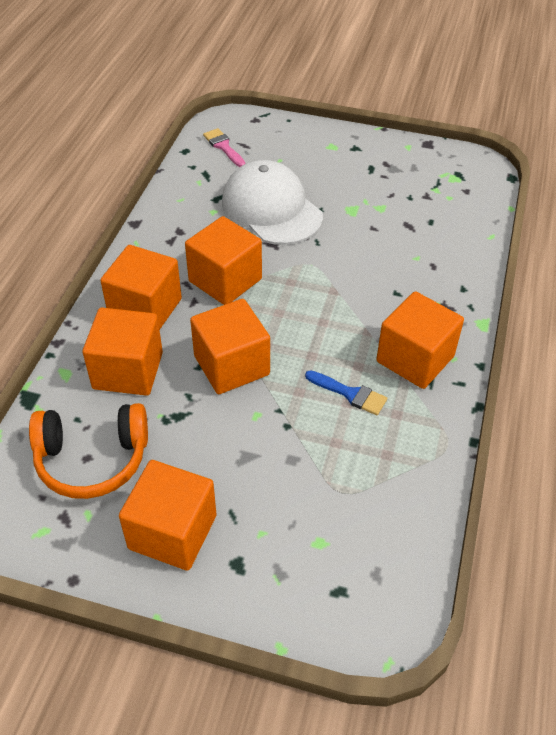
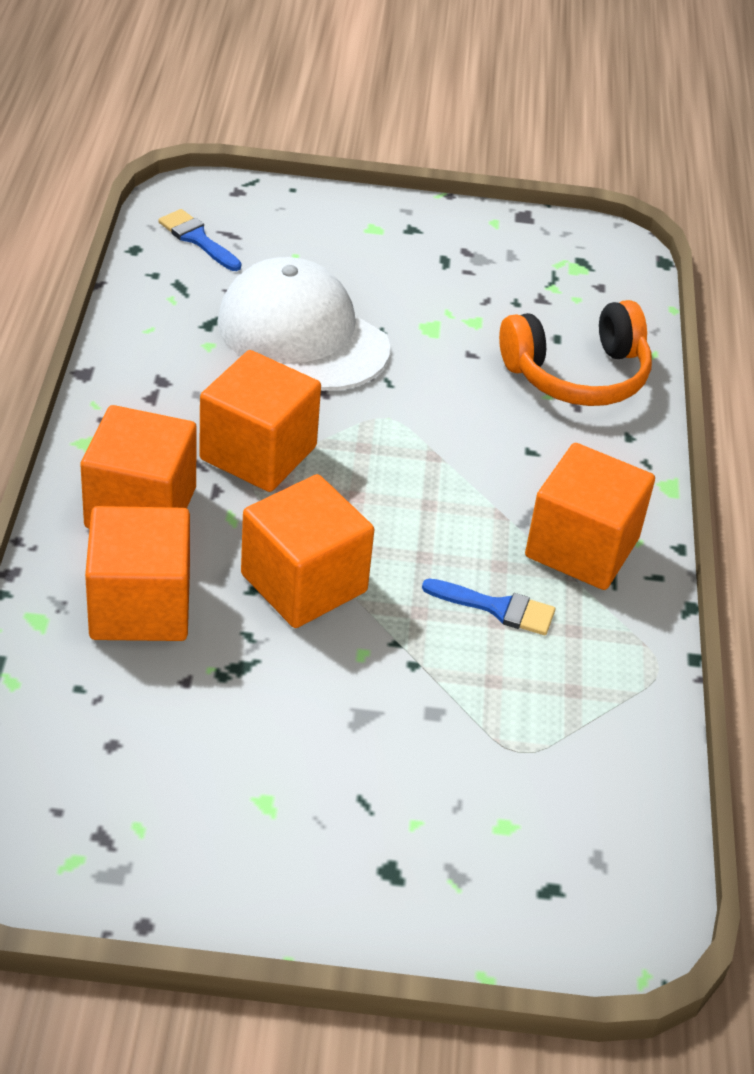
camera: 15 degrees left, 5 degrees down
(92, 459) = (122, 746): orange headphones -> orange headphones (577, 375)
(172, 532) = (279, 837): orange cube -> none
(223, 146) = (197, 239): pink brush -> blue brush

